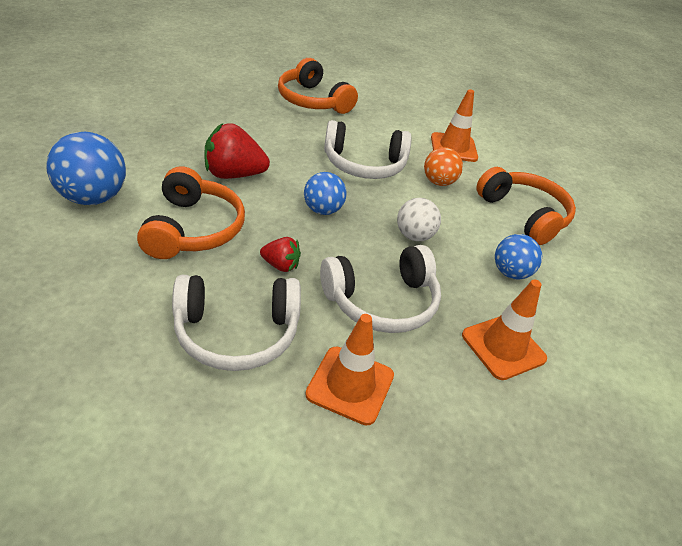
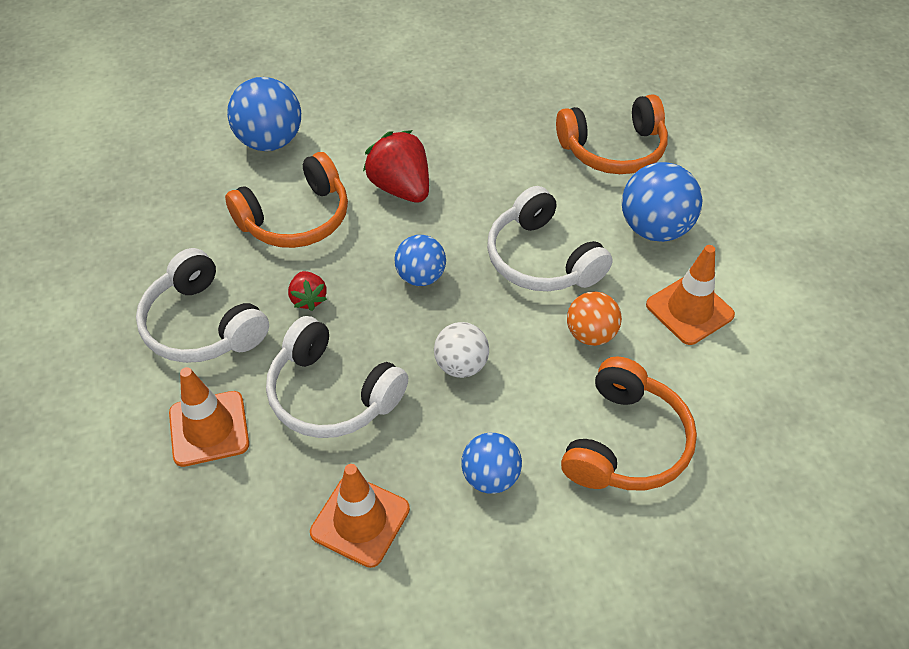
camera: 60 degrees right, 10 degrees up
(313, 101) = (613, 149): orange headphones -> orange headphones turned 120 degrees counterclockwise
(386, 124) = (654, 229): none -> blue ball

